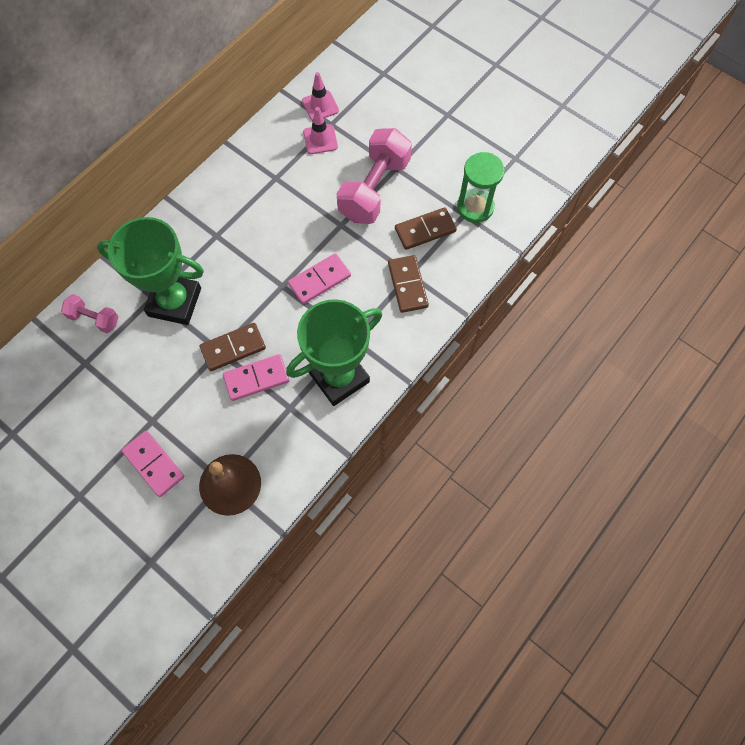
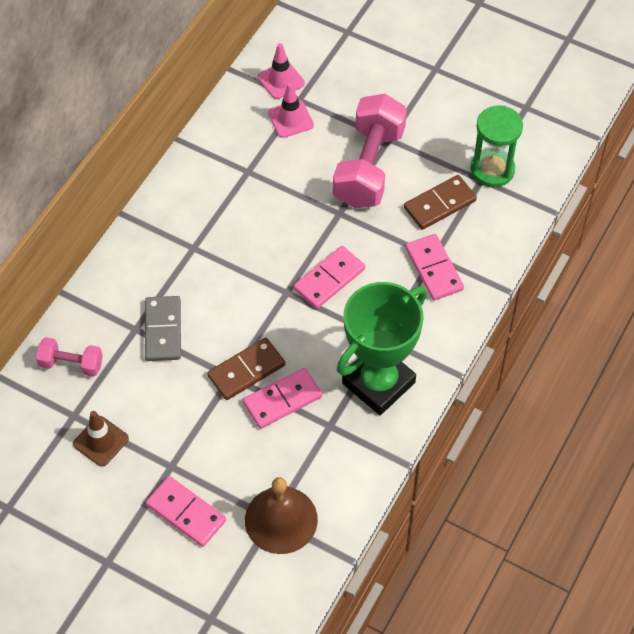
camera: 10 degrees left, 10 degrees down
(101, 389) = (101, 441): none -> brown traffic cone
(174, 302) = (163, 330): green trophy -> grey domino
(407, 285) = (434, 269): brown domino -> pink domino

